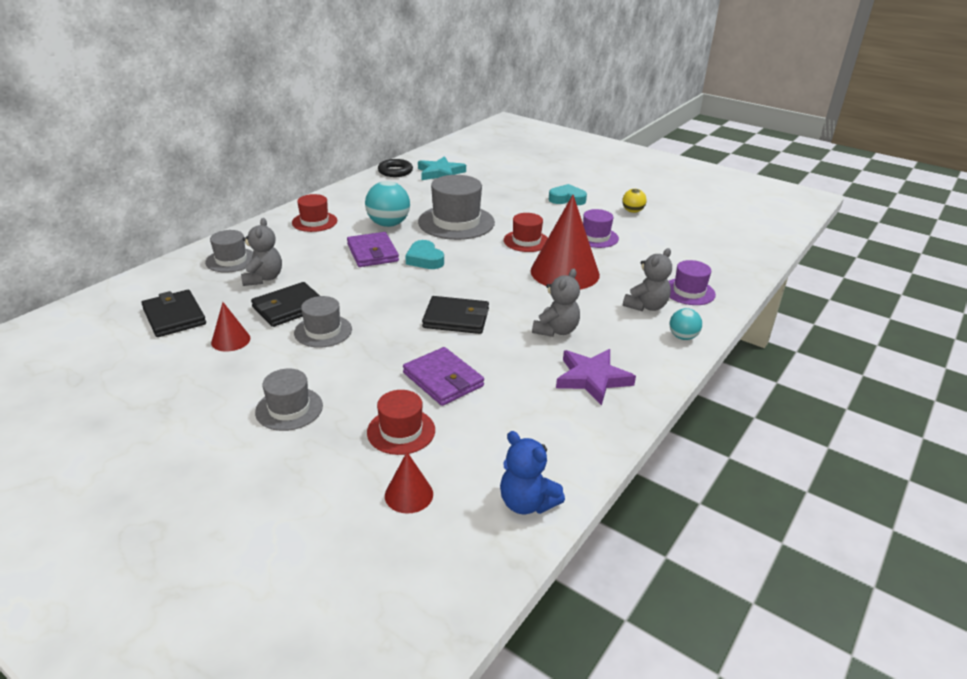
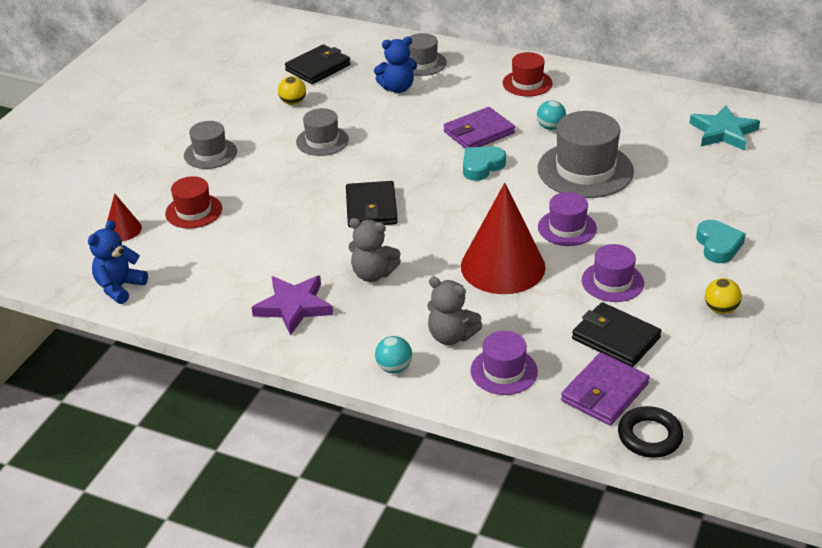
camera: 80 degrees right, 5 degrees up
(230, 340) = (293, 102): red cone -> yellow ball
(263, 278) = (397, 88): grey teddy bear -> blue teddy bear
(289, 308) = (353, 114): black wallet -> black wallet (616, 338)
(388, 224) = (550, 127): turquoise ball -> turquoise ball, size x0.56
(395, 171) = (700, 100): black ring -> black ring (649, 436)
(443, 379) = (268, 219): purple wallet -> purple wallet (604, 392)
(526, 241) = (567, 228): red hat -> purple hat

